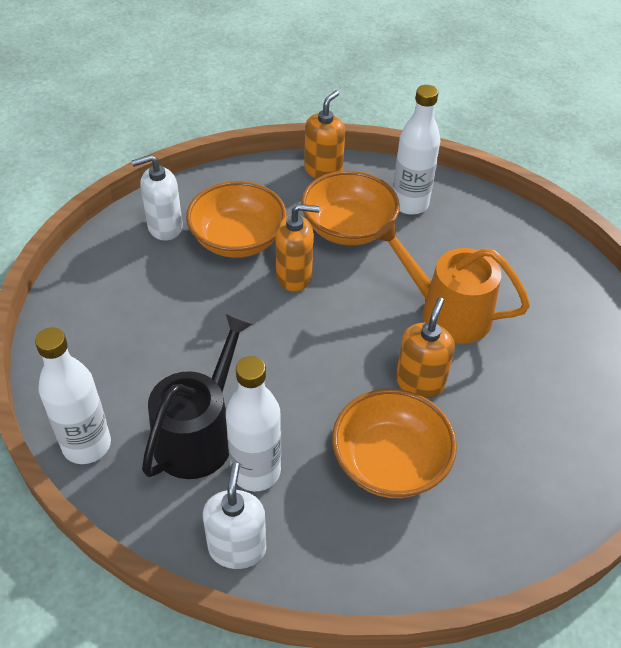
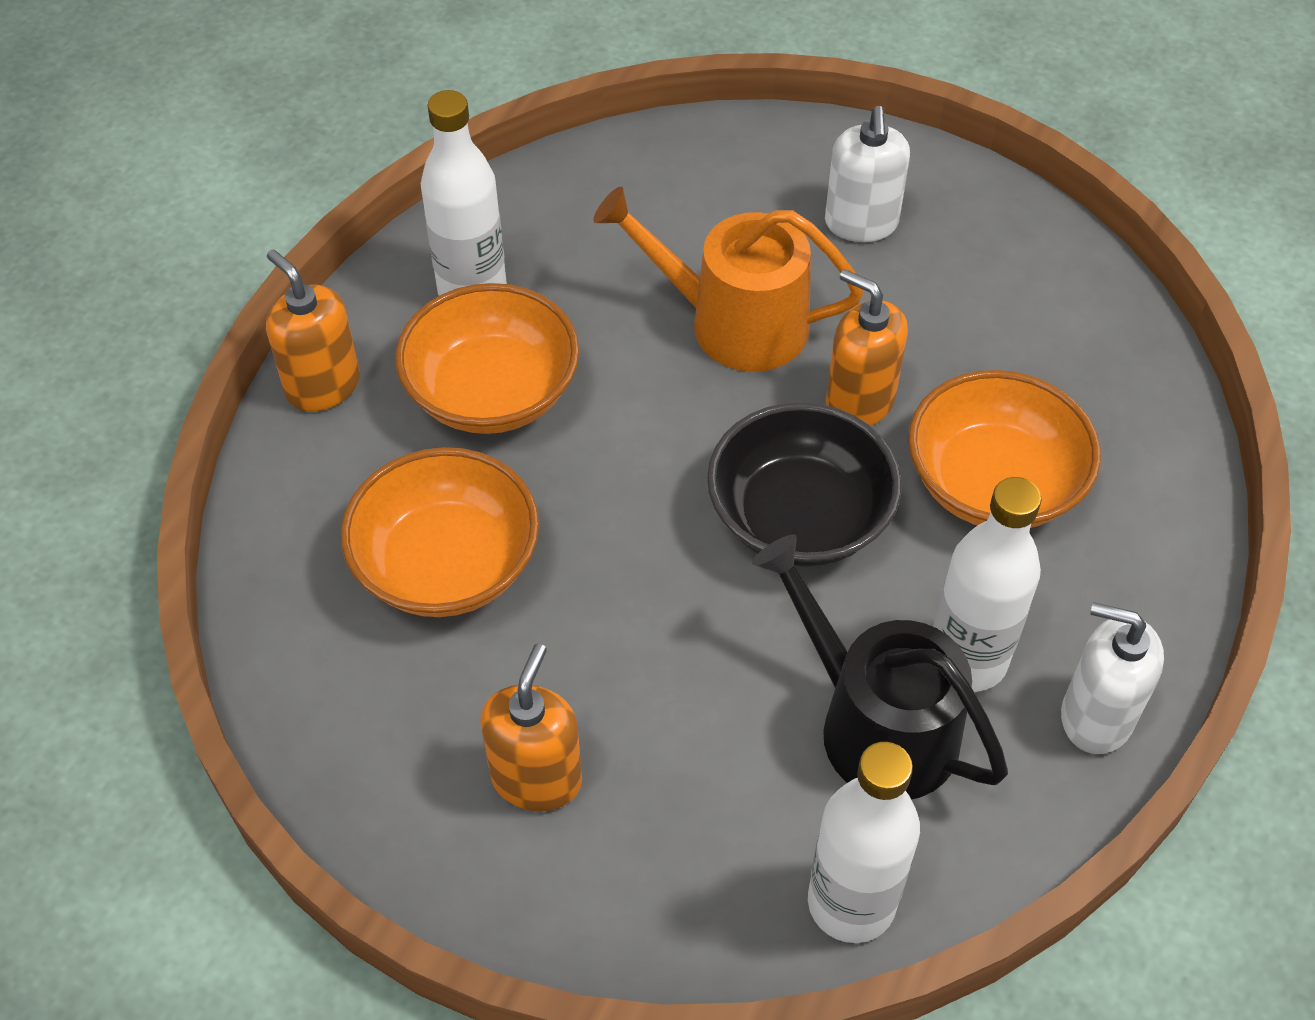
camera: 70 degrees left, 5 degrees up
(164, 227) = (357, 679): white soap dispenser -> white soap dispenser (861, 223)
(294, 276) = (575, 502): orange soap dispenser -> orange soap dispenser (536, 778)
(323, 371) = (799, 518): none -> black bowl
(447, 312) = (734, 323): orange watering can -> orange watering can turned 60 degrees clockwise

